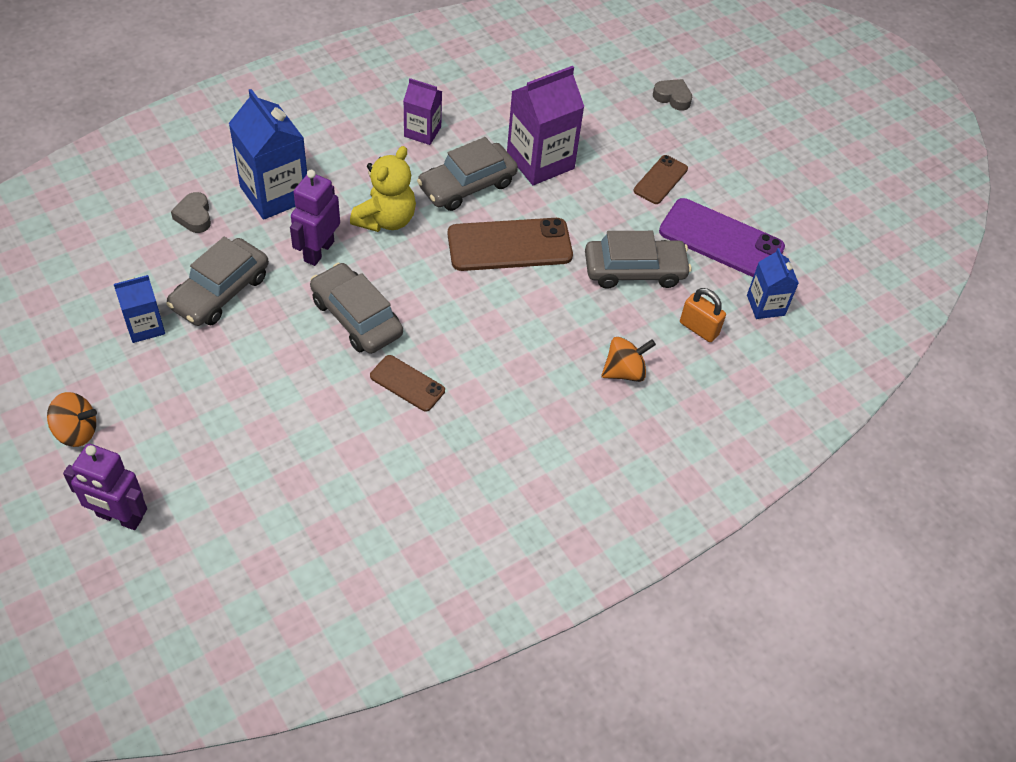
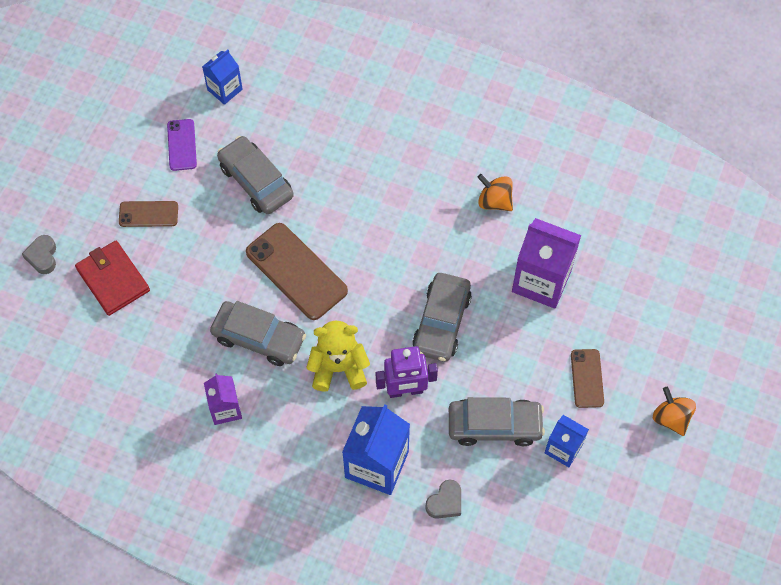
camera: 120 degrees left, 10 degrees up
(119, 517) = (698, 341): purple robot -> none
(407, 383) = (467, 254): brown phone -> brown phone (587, 378)
(540, 161) = (192, 305): purple carton -> purple carton (541, 281)
(611, 127) = (113, 279): none -> red wallet
(624, 371) = (351, 139): orange spinning top -> orange spinning top (494, 201)
(699, 328) = (278, 117): orange padlock -> none
(721, 240) = (182, 145): purple phone -> purple phone, size x0.55

